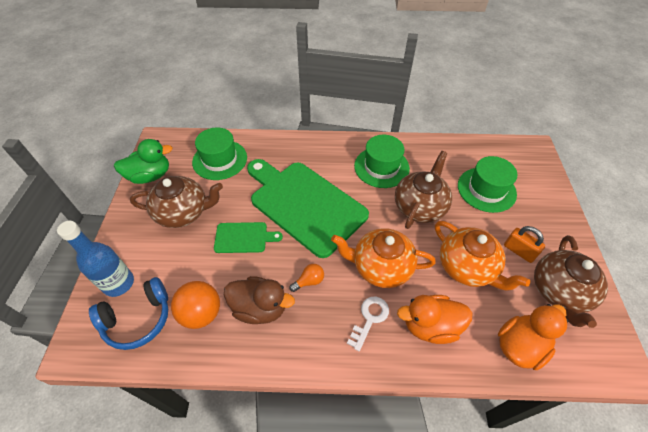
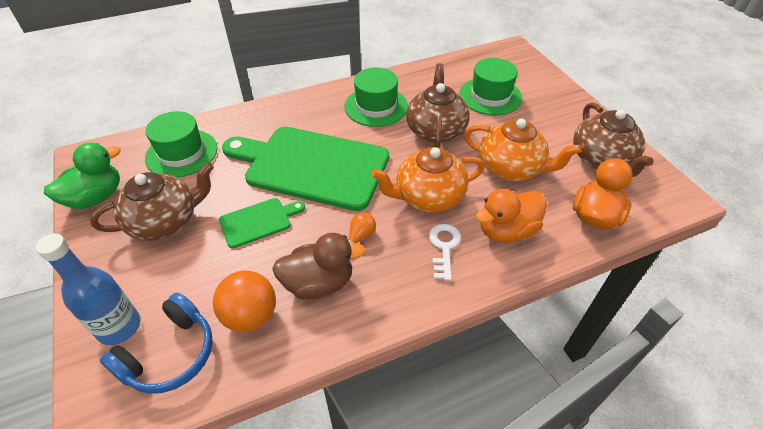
camera: 25 degrees left, 5 degrees down
(519, 251) = (549, 138): orange padlock -> none

